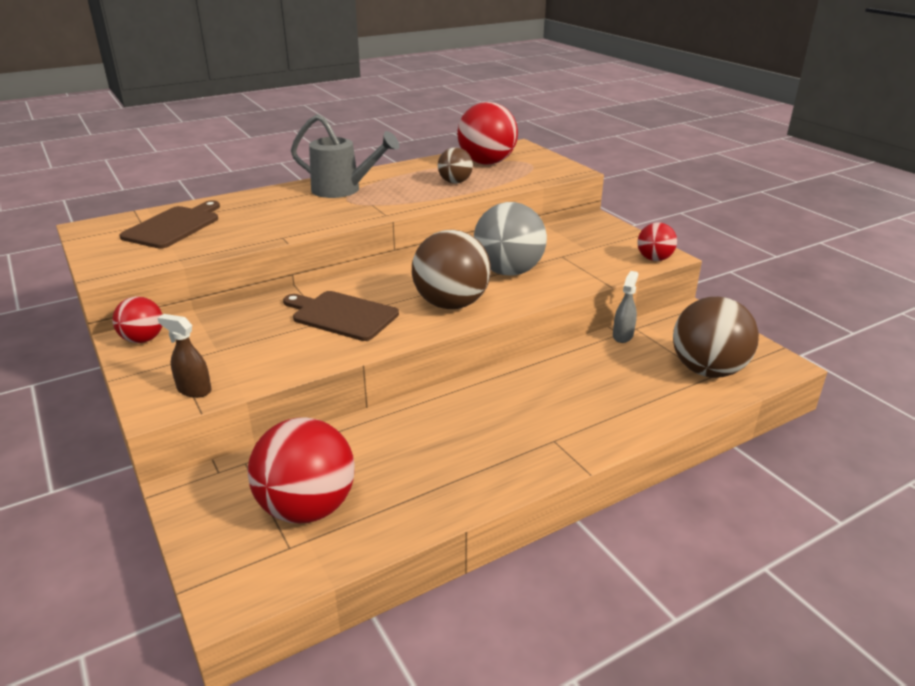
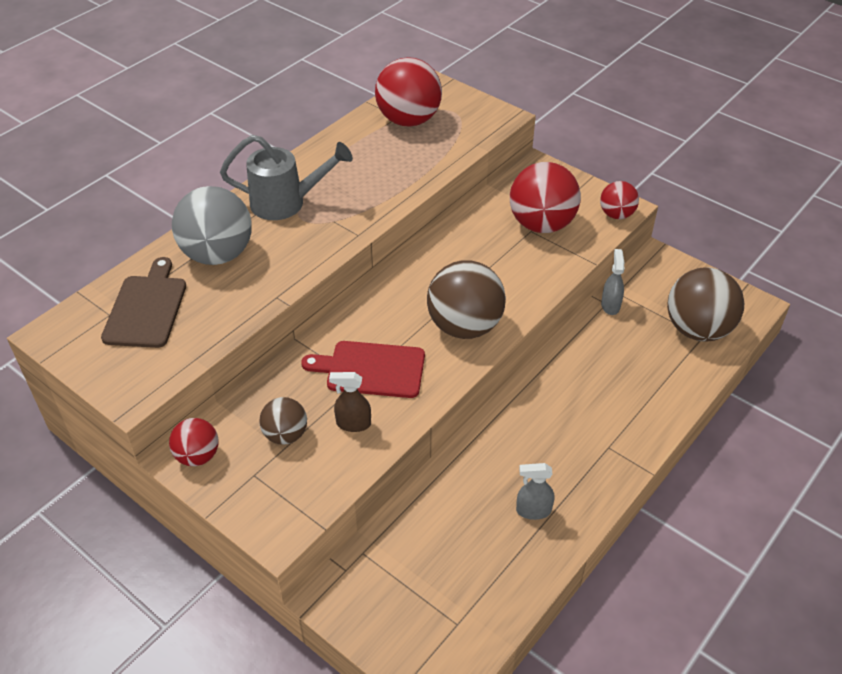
camera: 20 degrees left, 15 degrees up
(194, 390) = (298, 504): brown spray bottle -> brown spray bottle (353, 424)
(307, 507) = (447, 581): red ball -> red ball (541, 224)
(342, 315) = (371, 369): brown cutting board -> red cutting board
(438, 472) = (533, 511): none -> grey spray bottle
(455, 182) = (395, 162): brown ball -> brown ball (285, 435)
(508, 271) = (493, 266): grey ball -> grey ball (218, 254)

